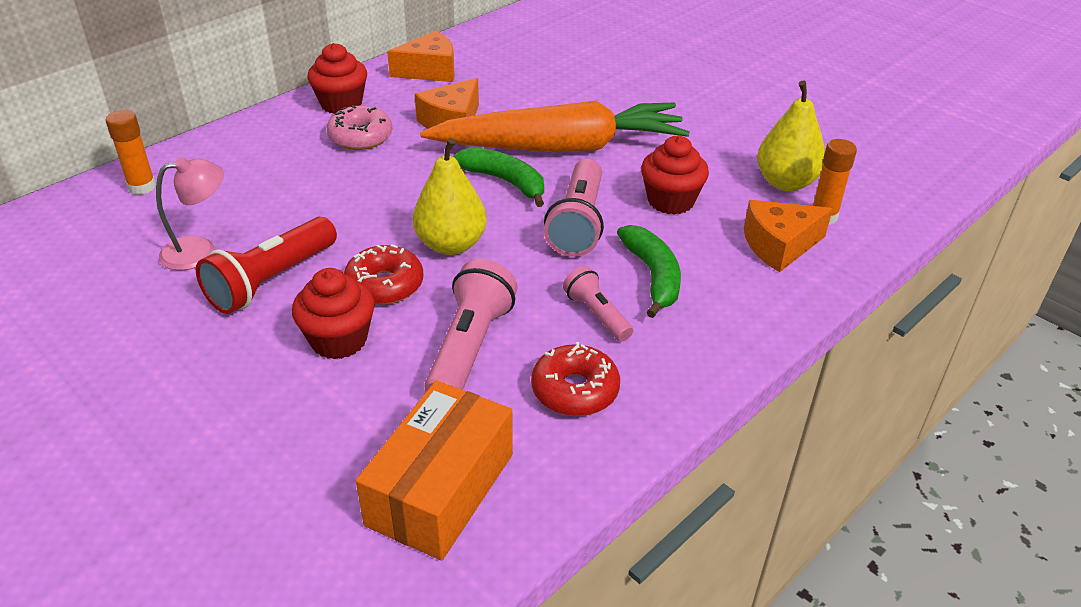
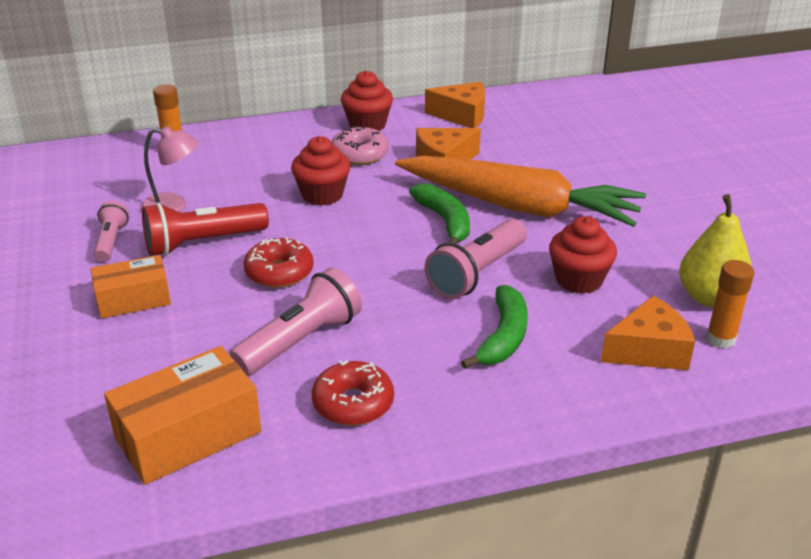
camera: 30 degrees right, 5 degrees down
(247, 369) = (133, 299): none -> orange box
(339, 340) = (212, 301): red cupcake -> red cupcake (322, 195)
(451, 245) = (356, 258): yellow pear -> none
(597, 314) = (425, 351): pink flashlight -> pink flashlight (111, 241)
(779, 245) = (649, 350): orange cheese -> orange cheese turned 150 degrees clockwise

